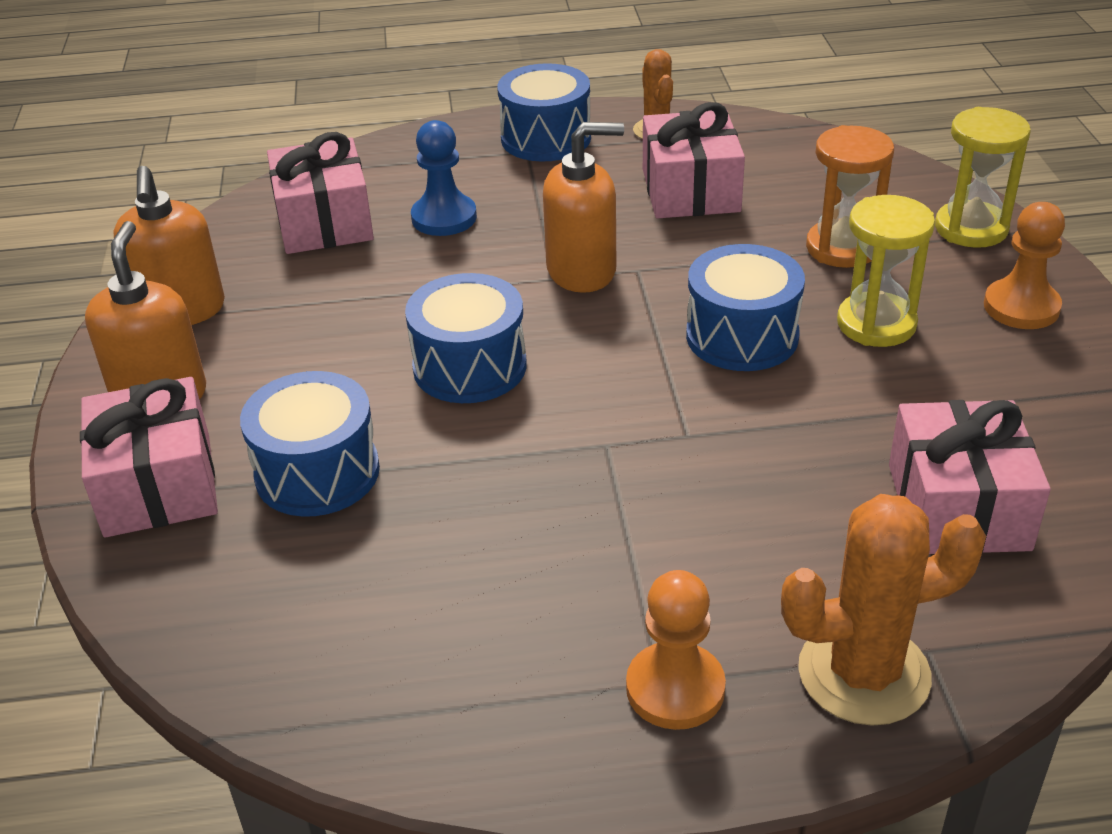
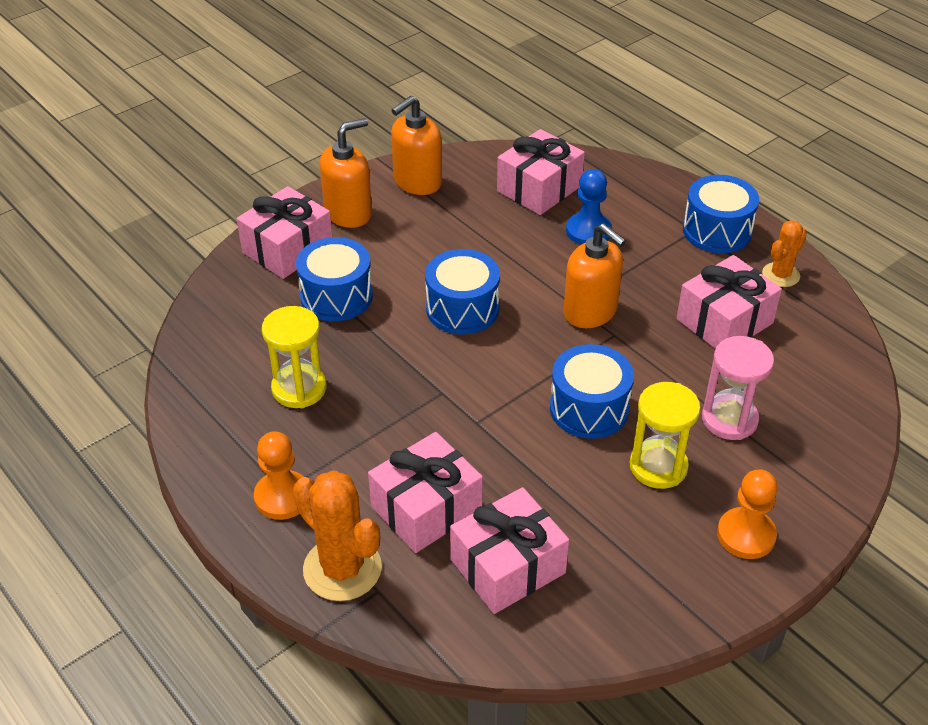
camera: 55 degrees right, 5 degrees up
(807, 542) = (426, 508): none -> pink gift
(842, 248) = (729, 419): orange hourglass -> pink hourglass
(971, 228) = (820, 478): yellow hourglass -> yellow hourglass (299, 388)

